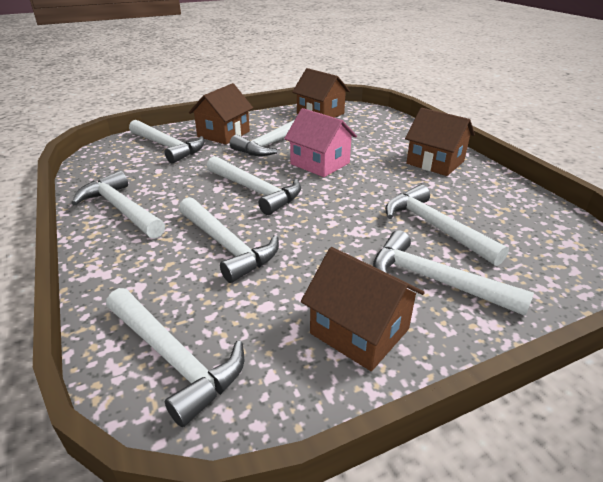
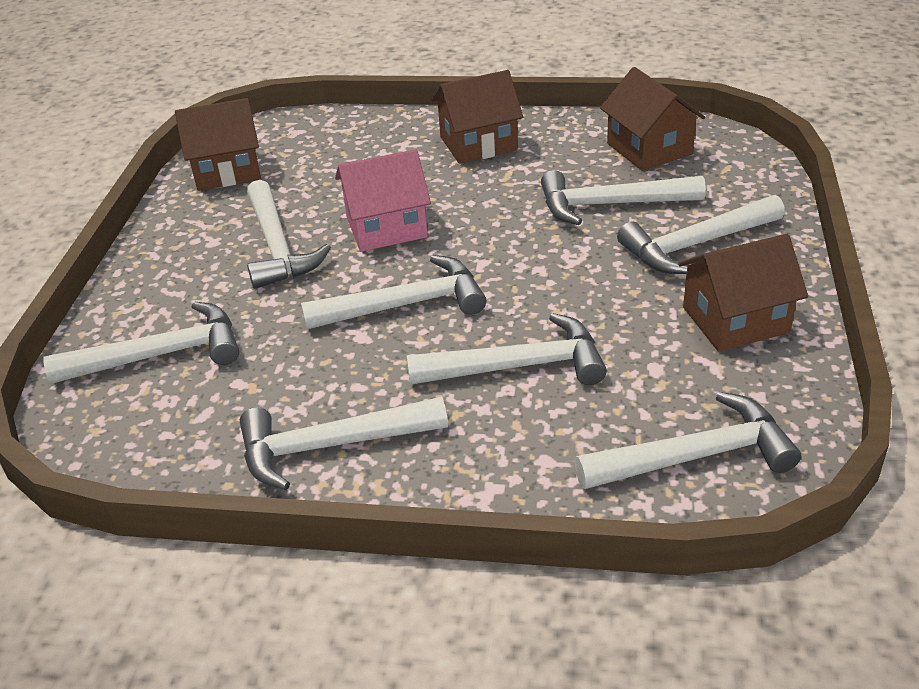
camera: 55 degrees left, 5 degrees up
(223, 134) = (183, 283): brown house -> brown house (649, 149)

